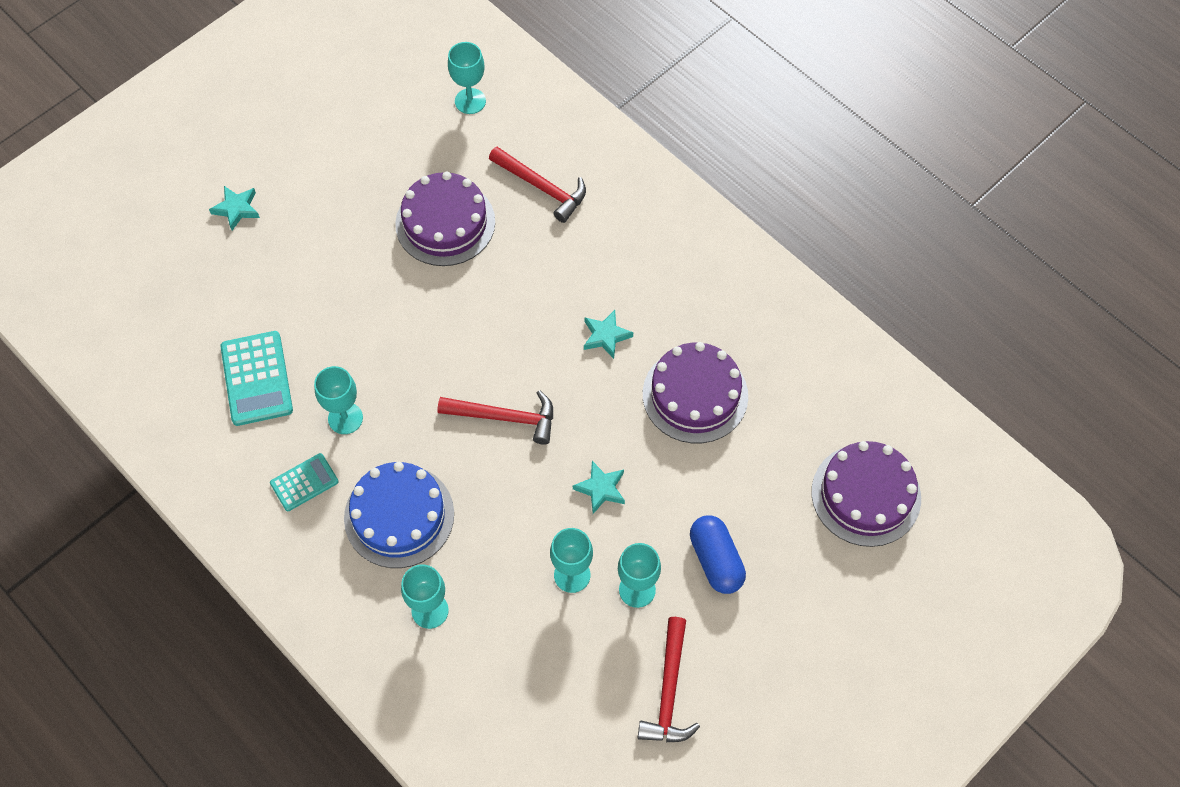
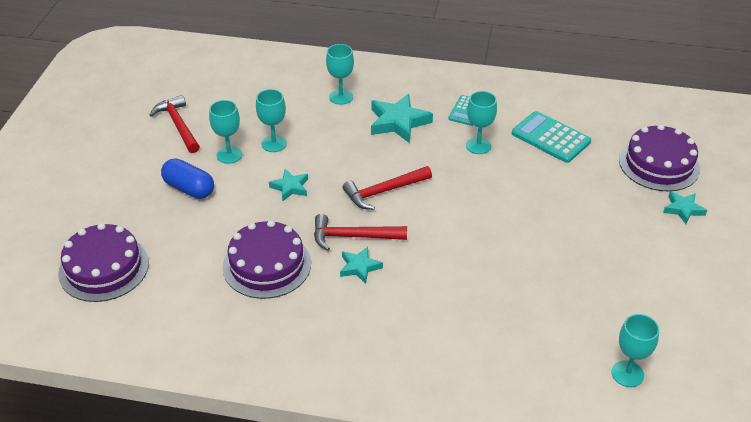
camera: 145 degrees right, 20 degrees down
(399, 516) = (398, 122): blue cake -> turquoise star
(445, 223) = (542, 276): purple cake -> purple cake (659, 164)
(542, 188) = (501, 339): red hammer -> red hammer (353, 236)

